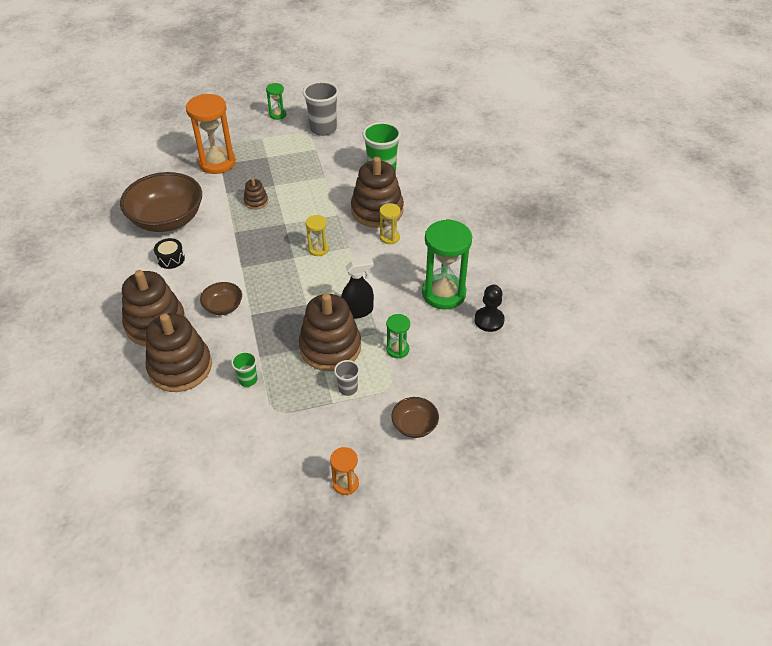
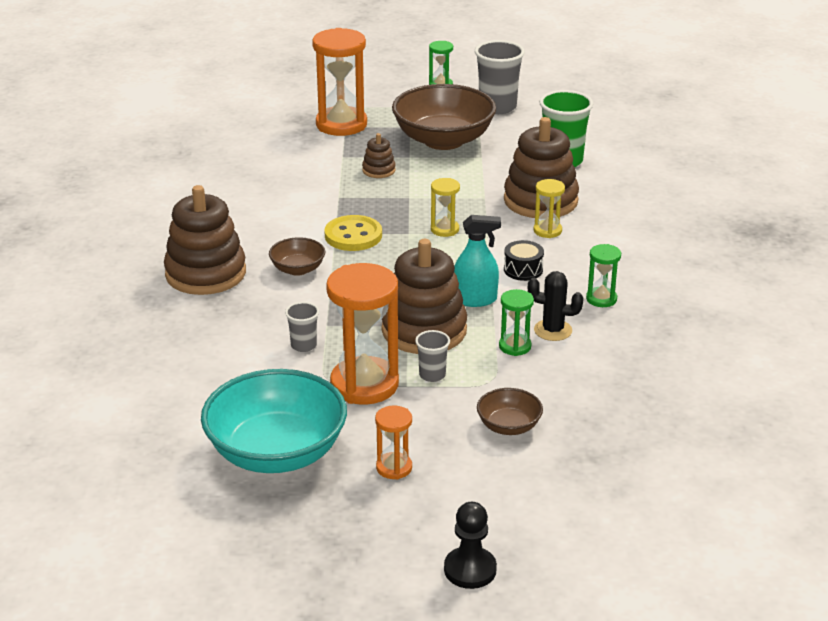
camera: 15 degrees right, 15 degrees down
(167, 219) = (256, 173): brown bowl -> brown bowl (443, 140)
(171, 259) = (247, 213): black drum -> black drum (523, 270)
(180, 367) = (222, 320): brown stacking toy -> none
(248, 380) = (303, 345): green cup -> grey cup
(255, 267) = (353, 236): none -> yellow button
(257, 489) = (276, 453): none -> turquoise bowl
(302, 408) = (364, 384): none -> orange hourglass
(358, 311) = (475, 299): black spray bottle -> turquoise spray bottle
(419, 329) = (553, 330): none -> black cactus
(443, 293) = (601, 299): green hourglass -> green hourglass, size x0.49
(489, 320) = (655, 336): black pawn -> black pawn (470, 570)

